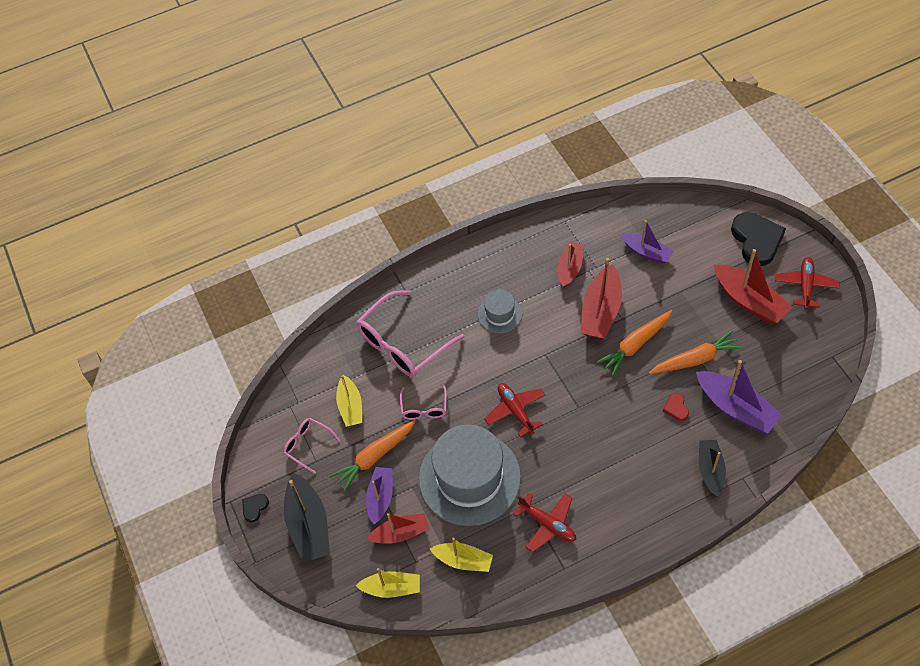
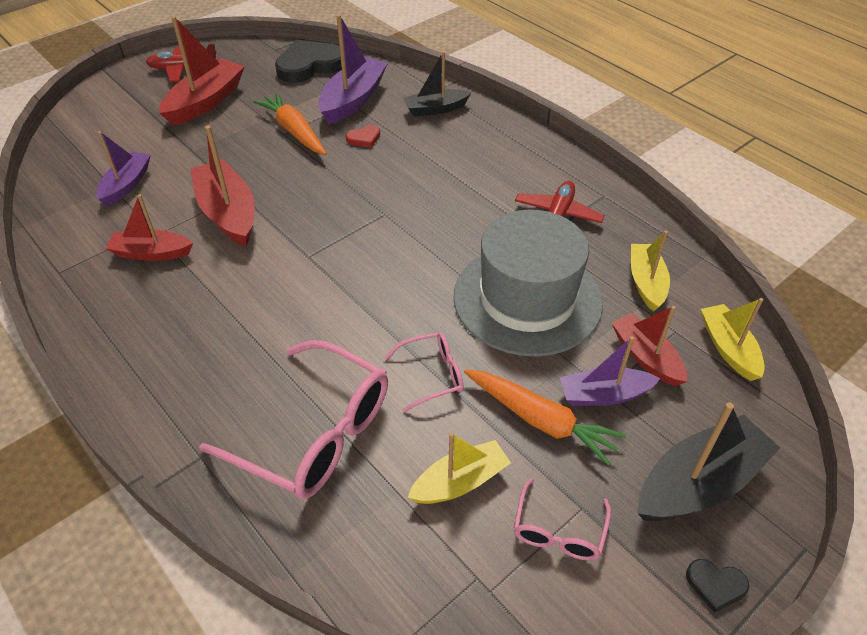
camera: 110 degrees left, 10 degrees down
(499, 314) = (241, 316): grey hat -> none
(515, 411) = (407, 271): red plane -> none
(601, 311) = (228, 213): red boat -> red boat turned 120 degrees counterclockwise
(635, 345) = (280, 178): orange carrot -> none
(756, 240) = (114, 103): black heart -> black heart (309, 65)

